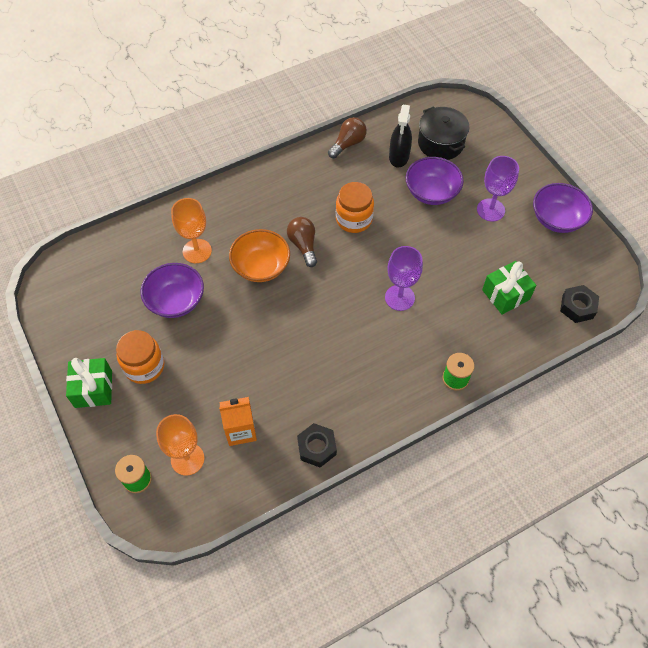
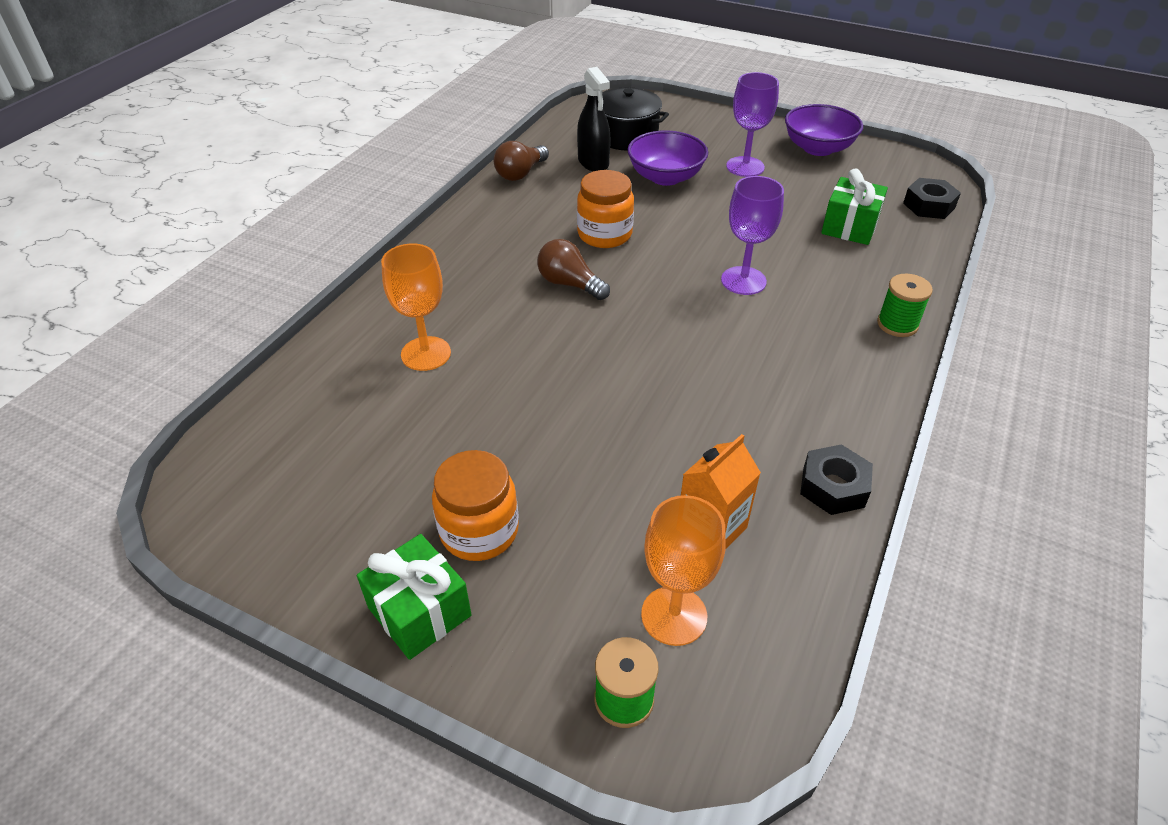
camera: 35 degrees left, 15 degrees down
(176, 301) = (450, 424): purple bowl -> none
(261, 266) = (536, 329): orange bowl -> none
(348, 144) = (520, 173): brown light bulb -> brown light bulb turned 150 degrees counterclockwise

